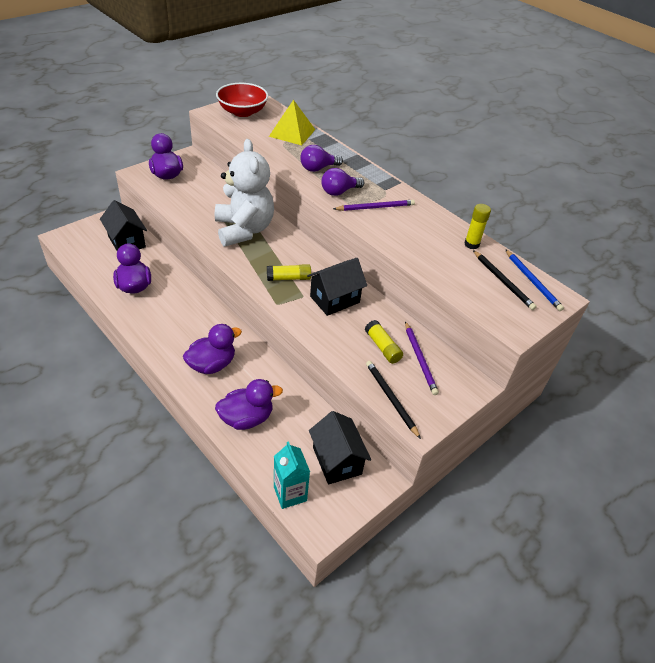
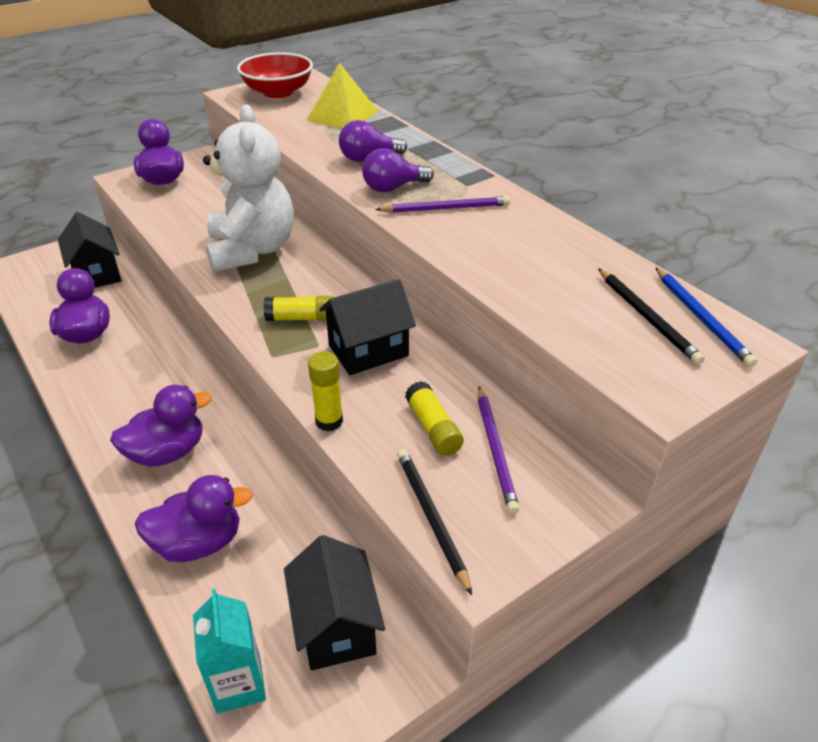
camera: 10 degrees right, 5 degrees down
(471, 244) = (598, 261): yellow glue stick -> yellow glue stick (329, 421)

